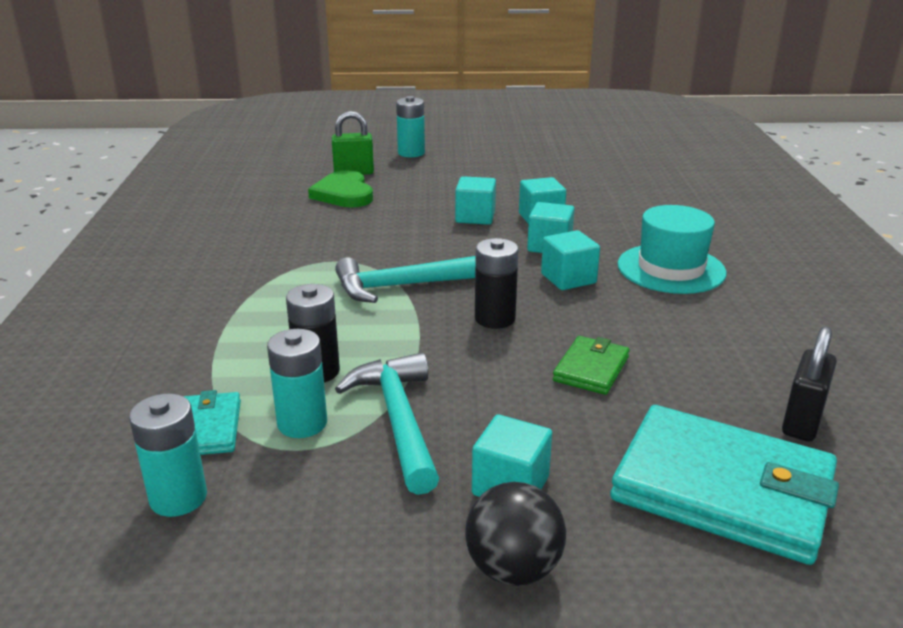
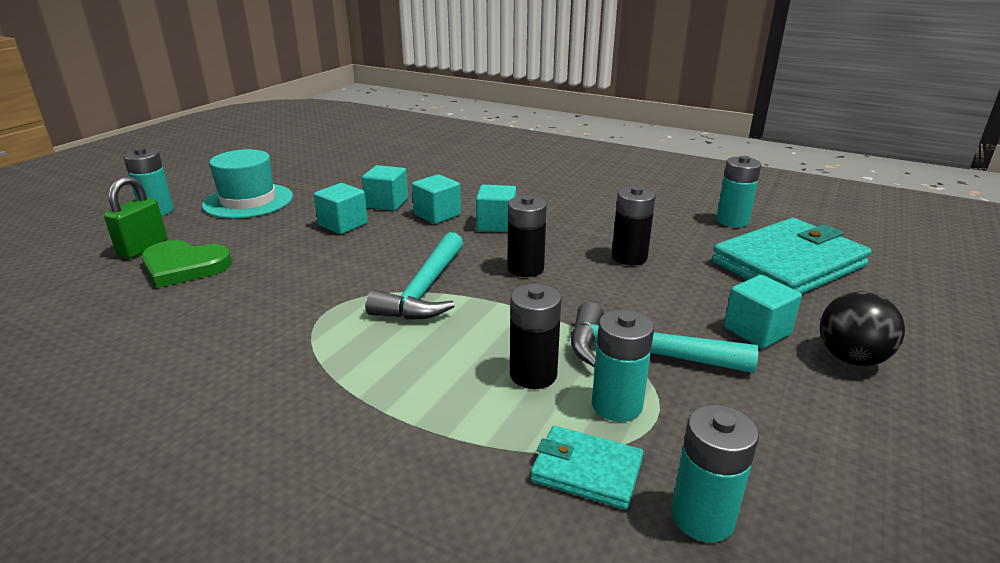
camera: 60 degrees left, 0 degrees up
(591, 369) = (629, 257): green wallet -> black battery
(671, 269) = (523, 191): turquoise hat -> turquoise hat (248, 201)
(802, 422) = (732, 221): black padlock -> turquoise battery

